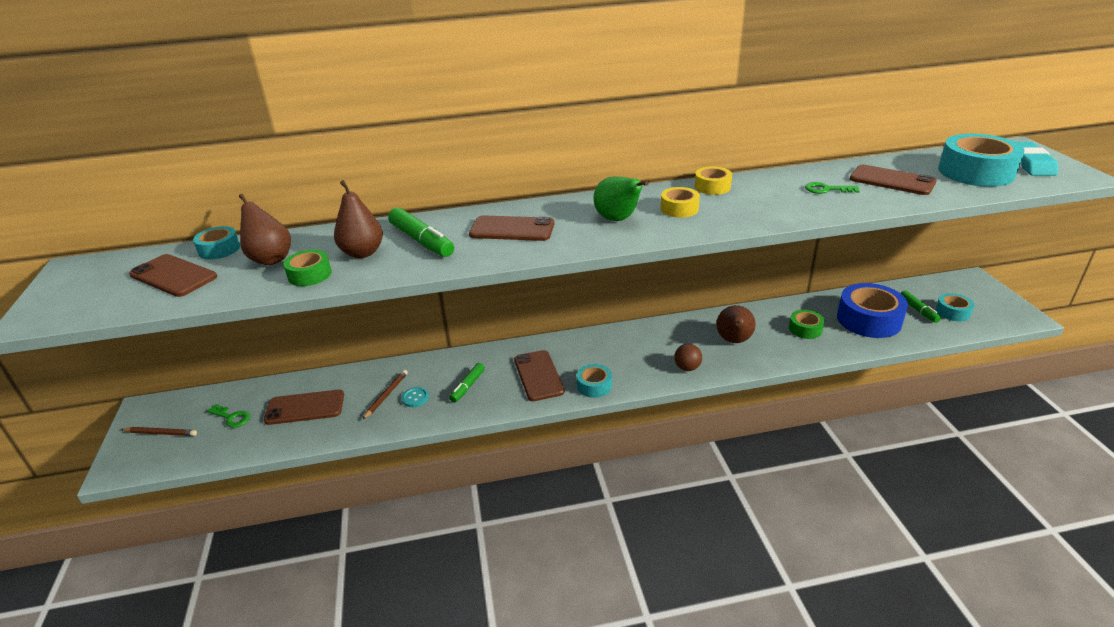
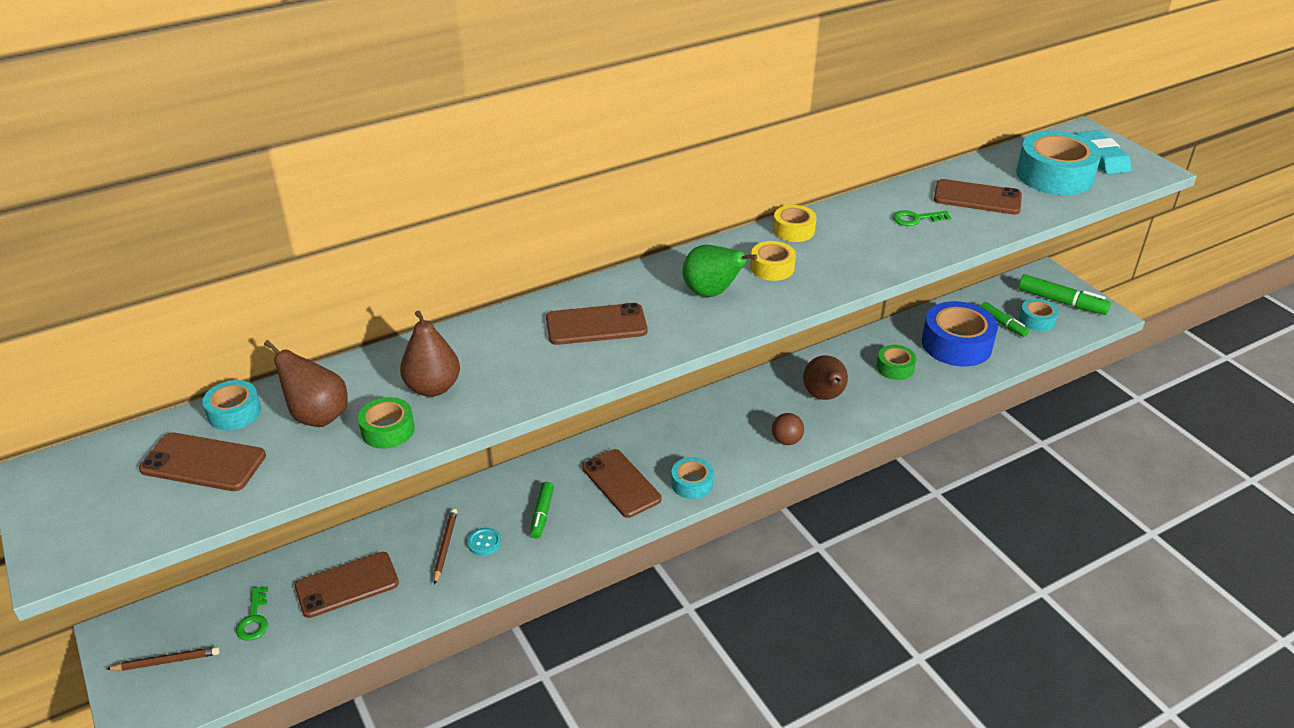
camera: 20 degrees left, 5 degrees up
(232, 417) = (254, 619): green key -> green key turned 75 degrees clockwise
(421, 241) = (496, 359): green marker -> green marker (1061, 302)

